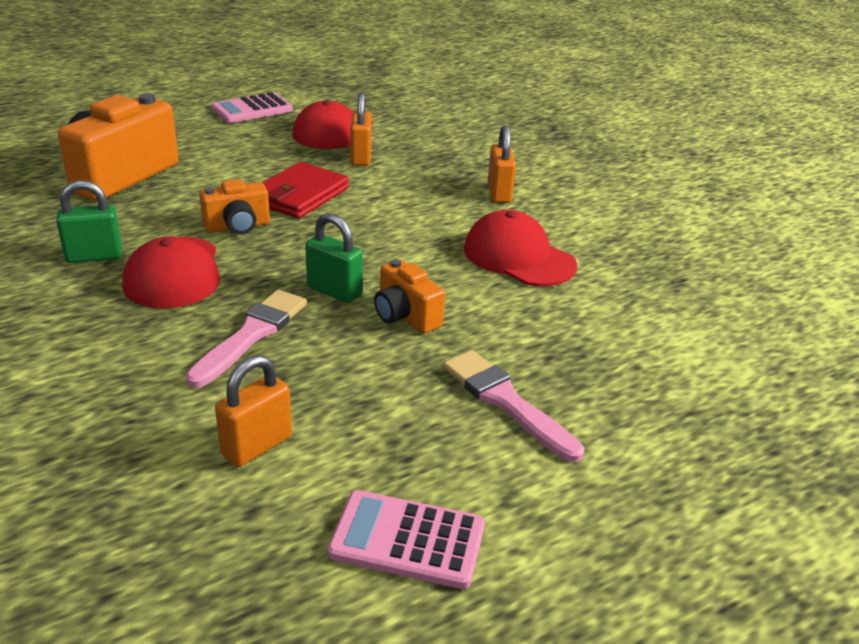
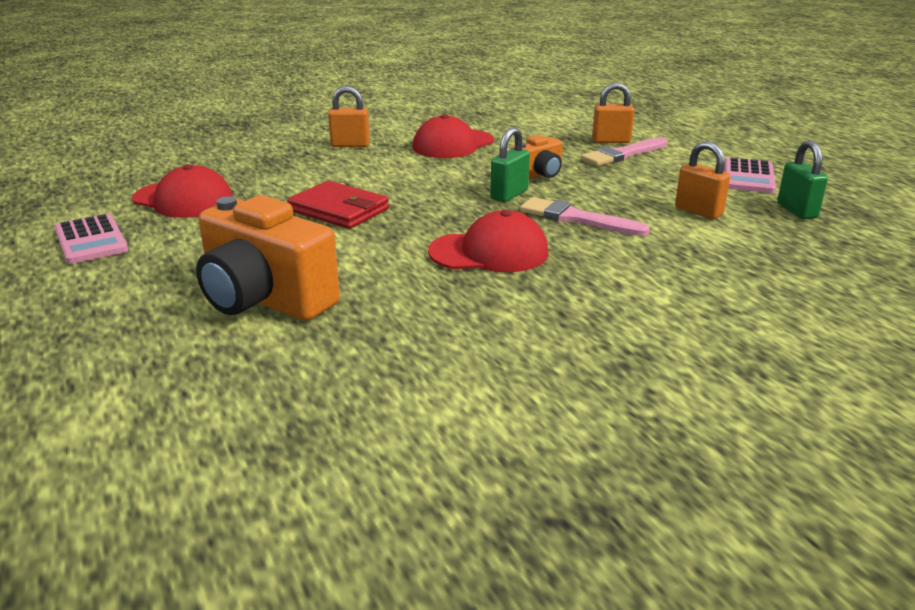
camera: 85 degrees left, 5 degrees down
(94, 256) = (462, 291): green padlock -> green padlock (796, 211)
(237, 226) = (401, 232): orange camera -> none
(361, 157) = (260, 188): orange padlock -> orange padlock (611, 141)

